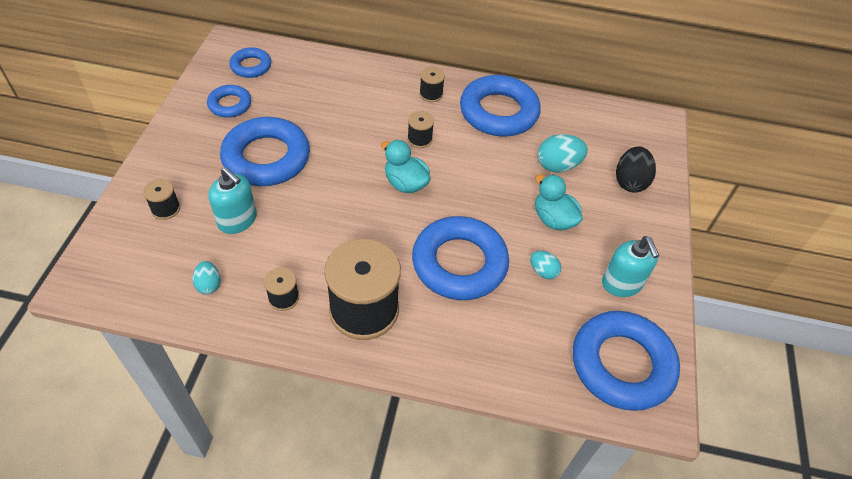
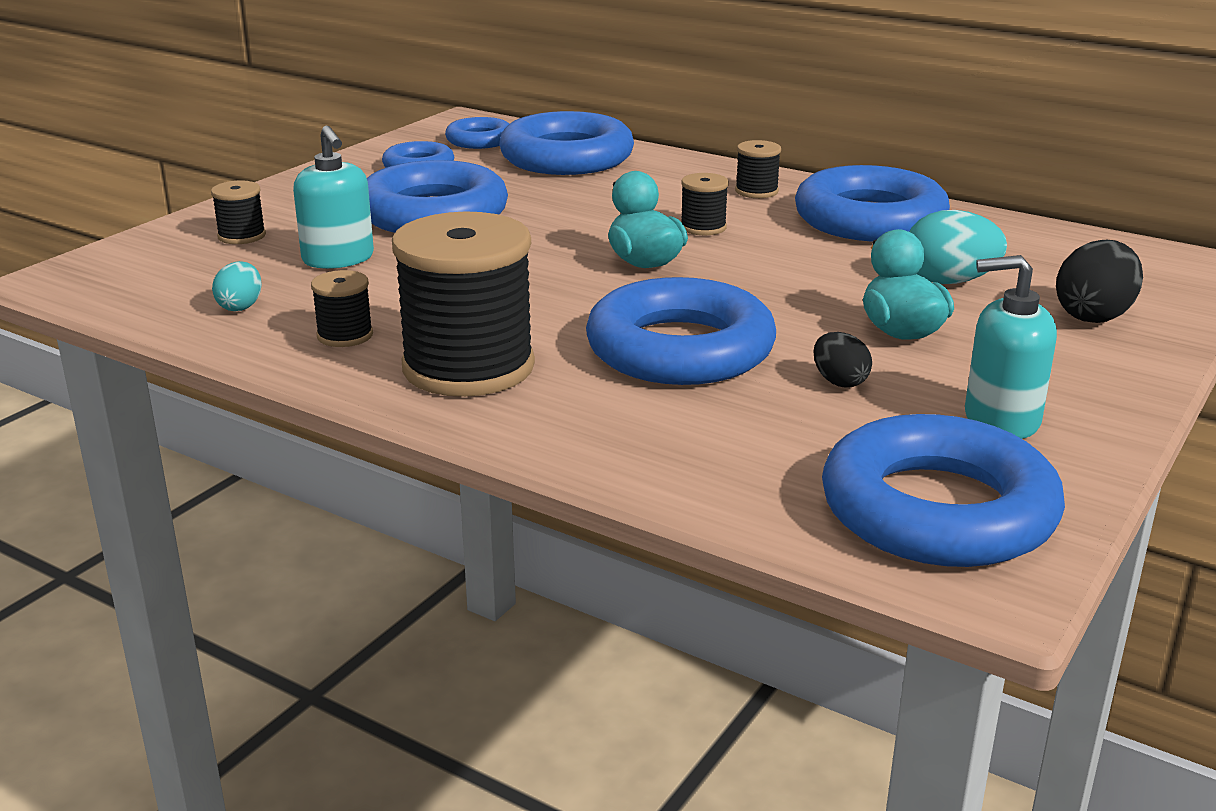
camera: 25 degrees right, 25 degrees down
(312, 77) = (566, 158): none -> blue ring
(543, 271) = (839, 382): turquoise egg -> black egg
(621, 284) = (1001, 420): turquoise soap dispenser -> turquoise soap dispenser turned 90 degrees clockwise

